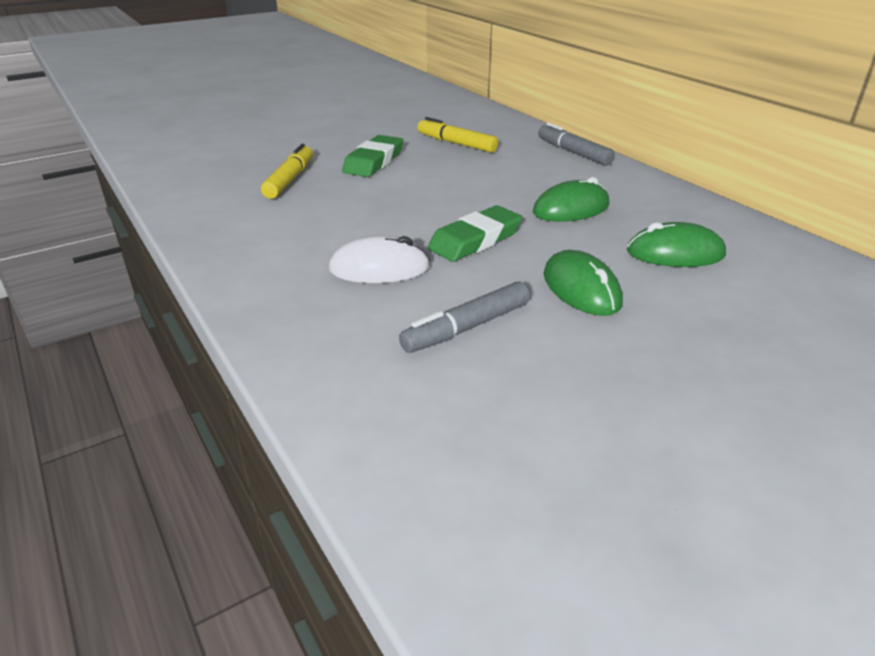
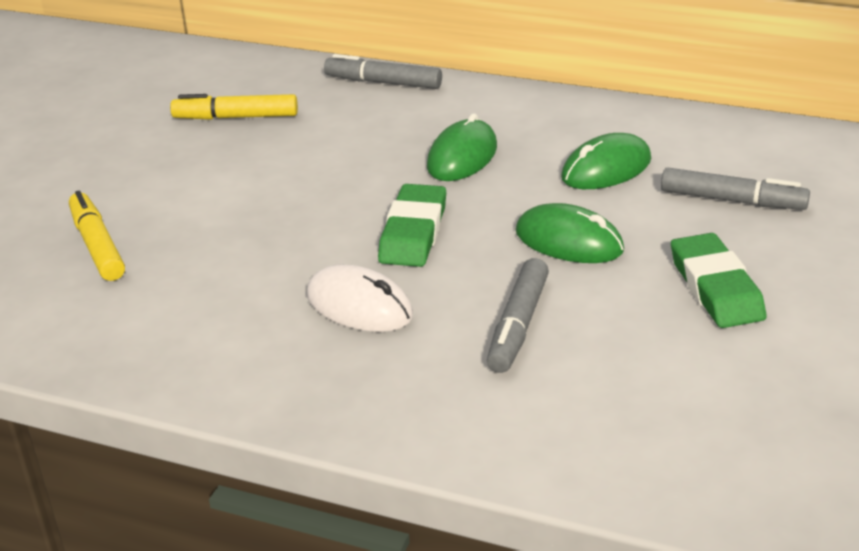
camera: 35 degrees left, 0 degrees up
(374, 161) = (169, 180): green eraser -> green eraser (715, 288)
(379, 268) = (359, 306): white mouse -> white mouse turned 75 degrees clockwise
(766, 315) = (732, 200): none -> grey marker

